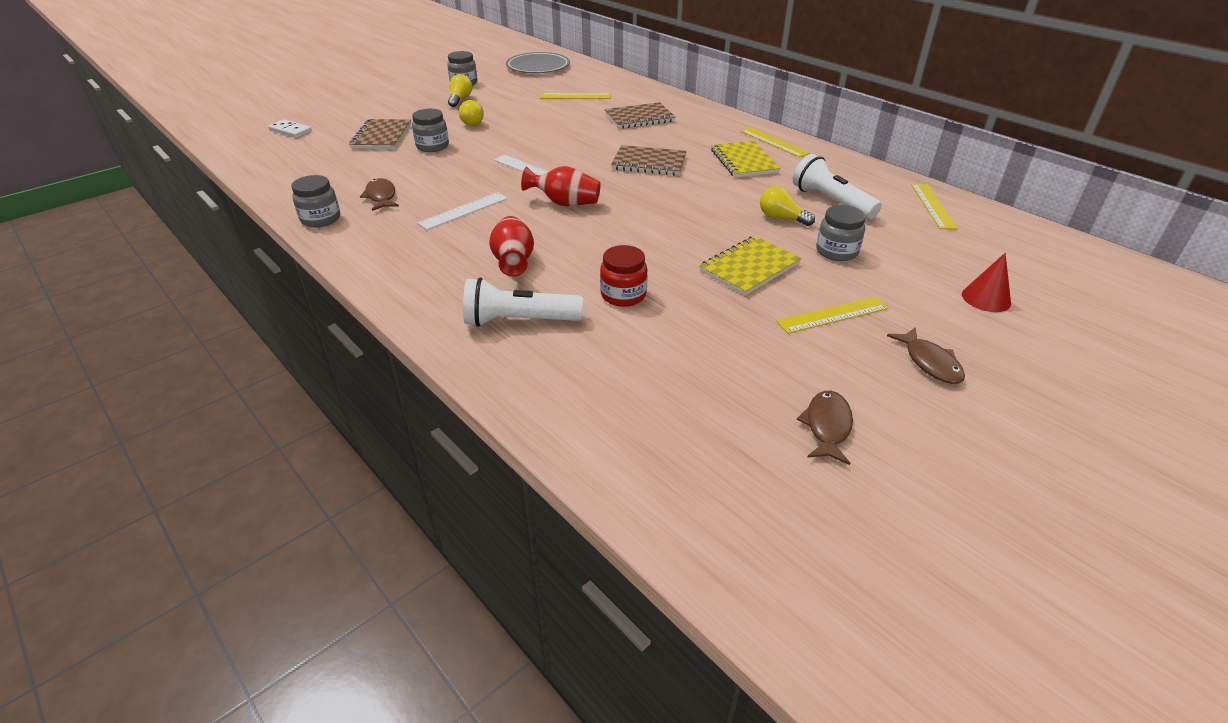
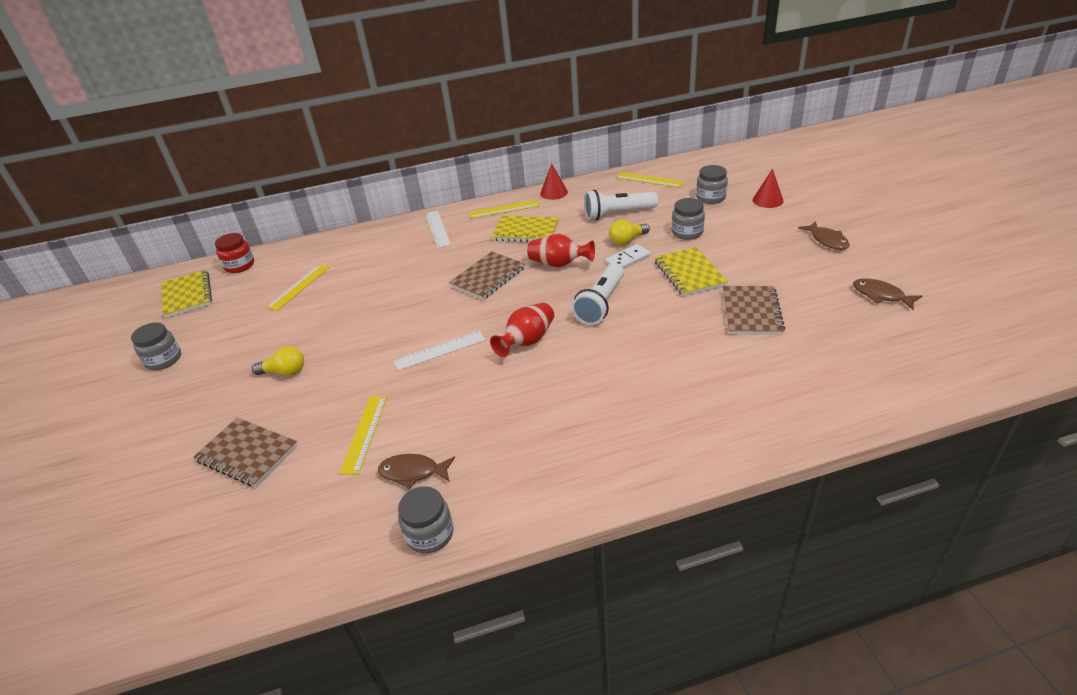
camera: 60 degrees left, 0 degrees up
(290, 131) = (128, 551): white domino -> white domino (628, 259)
(432, 146) = (319, 412): grey jar -> grey jar (710, 198)
(460, 99) = (210, 370): yellow light bulb -> none
(463, 210) = (494, 410): white ruler -> white ruler (437, 229)
(513, 261) = (613, 393): red vase -> red vase (559, 264)
(519, 321) = (712, 407): white flashlight -> white flashlight (601, 303)
(538, 66) = (187, 295): grey plate -> yellow notebook
(623, 295) = (699, 342): red jar -> red jar (240, 266)
(639, 118) = (391, 261): brown notebook -> brown notebook (751, 312)
(832, 315) = (764, 258): yellow ruler -> yellow ruler (364, 433)
(835, 158) = (554, 192): none -> red cone
(930, 362) = (827, 240): brown fish -> brown fish turned 60 degrees clockwise

